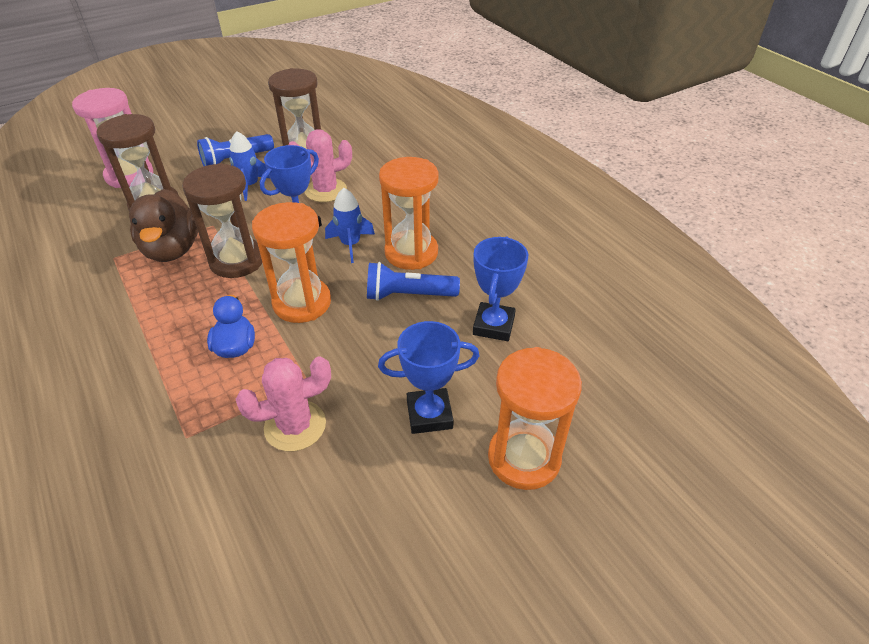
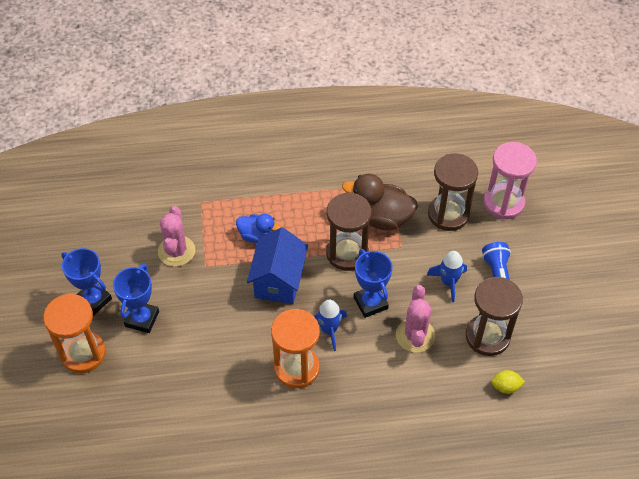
camera: 115 degrees right, 10 degrees up
(302, 303) = (278, 281): orange hourglass -> blue house
(352, 136) = (505, 387): none -> yellow lemon
(408, 295) = (250, 347): blue flashlight -> none
(493, 325) = (189, 388): blue trophy -> blue trophy (93, 300)

